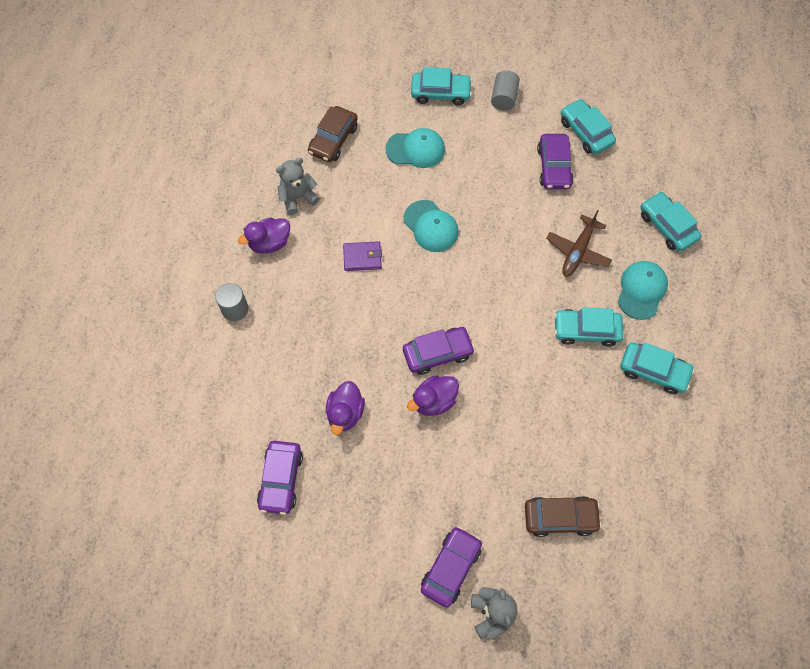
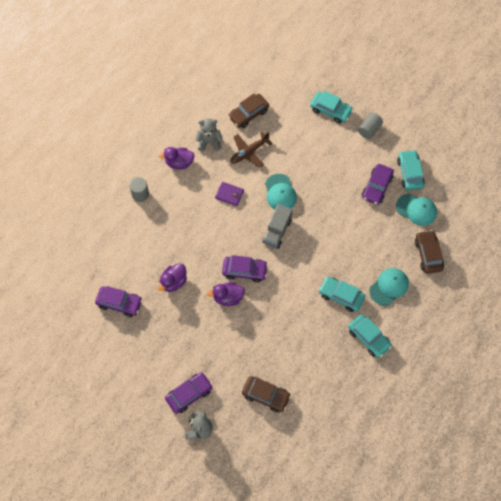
camera: 25 degrees right, 0 degrees up
(281, 479) = (119, 303): purple car -> purple car turned 105 degrees counterclockwise
(415, 149) = (296, 140): turquoise cap -> turquoise cap (416, 209)
(454, 280) = (277, 231): none -> grey truck
(578, 251) = (362, 246): brown plane -> brown plane (249, 152)
(667, 226) = (428, 254): turquoise car -> brown car

